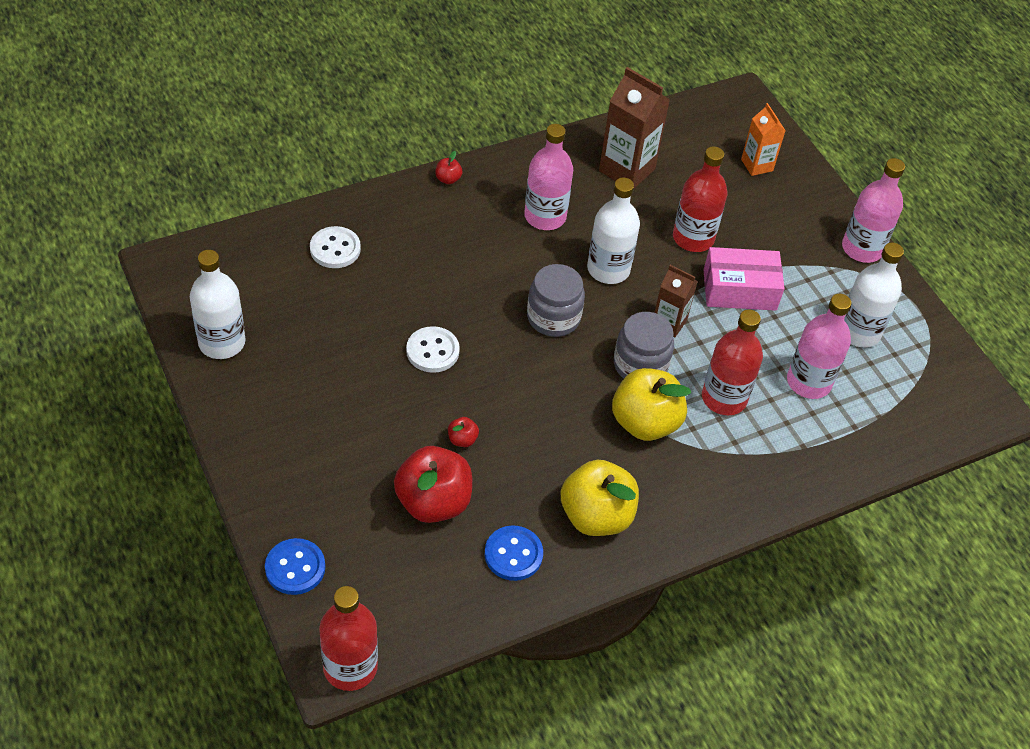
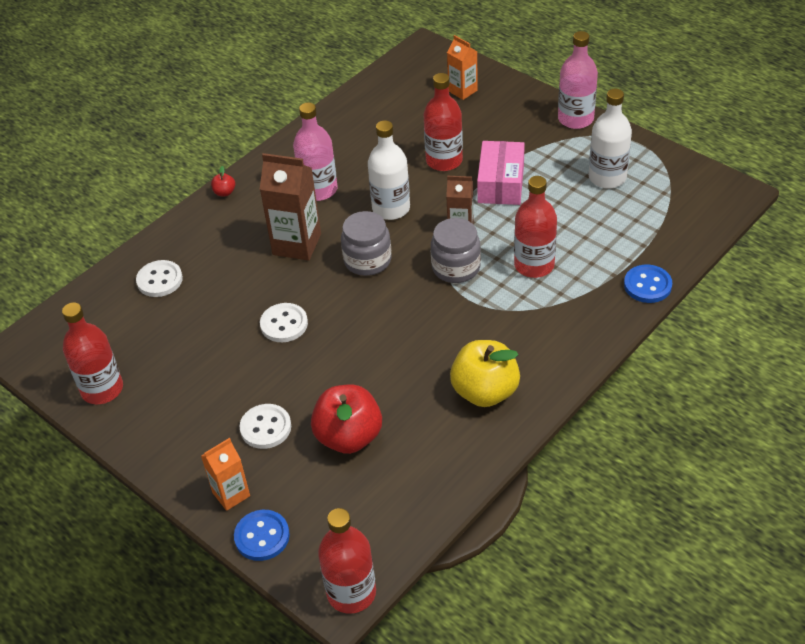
camera: 15 degrees left, 5 degrees down
(222, 342) = (102, 389): white bottle -> red bottle
(288, 510) = (231, 494): none -> orange carton
(357, 455) = (265, 428): none -> white button
(462, 439) = (346, 380): red apple -> none
(513, 554) = (436, 448): blue button -> blue button (647, 285)
(627, 170) = (364, 132): brown carton -> brown carton (297, 244)
(645, 422) = (483, 307): yellow apple -> none
(739, 290) = (501, 183): pink box -> pink box turned 60 degrees counterclockwise
(808, 382) = (591, 228): pink bottle -> none

